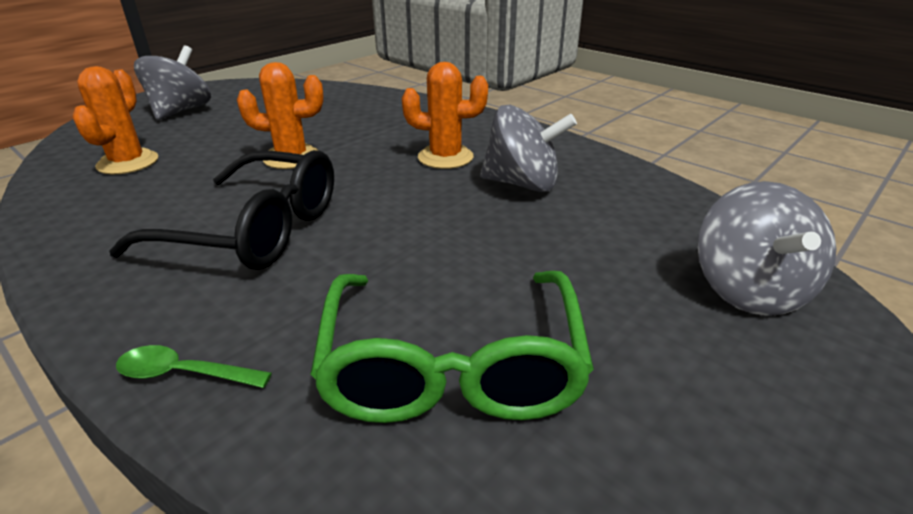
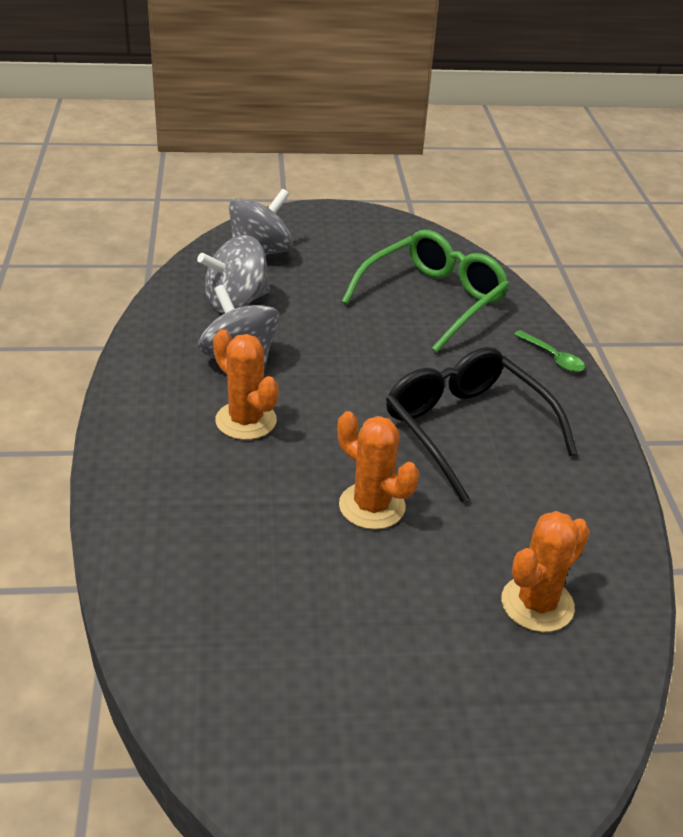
camera: 140 degrees left, 5 degrees up
(181, 111) = (425, 732): grey spinning top -> grey spinning top (236, 302)

